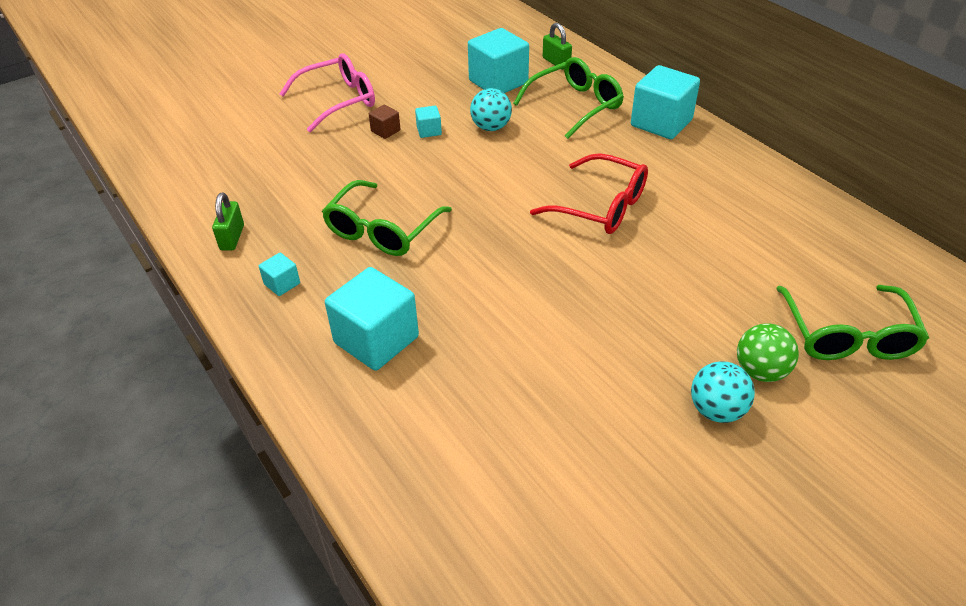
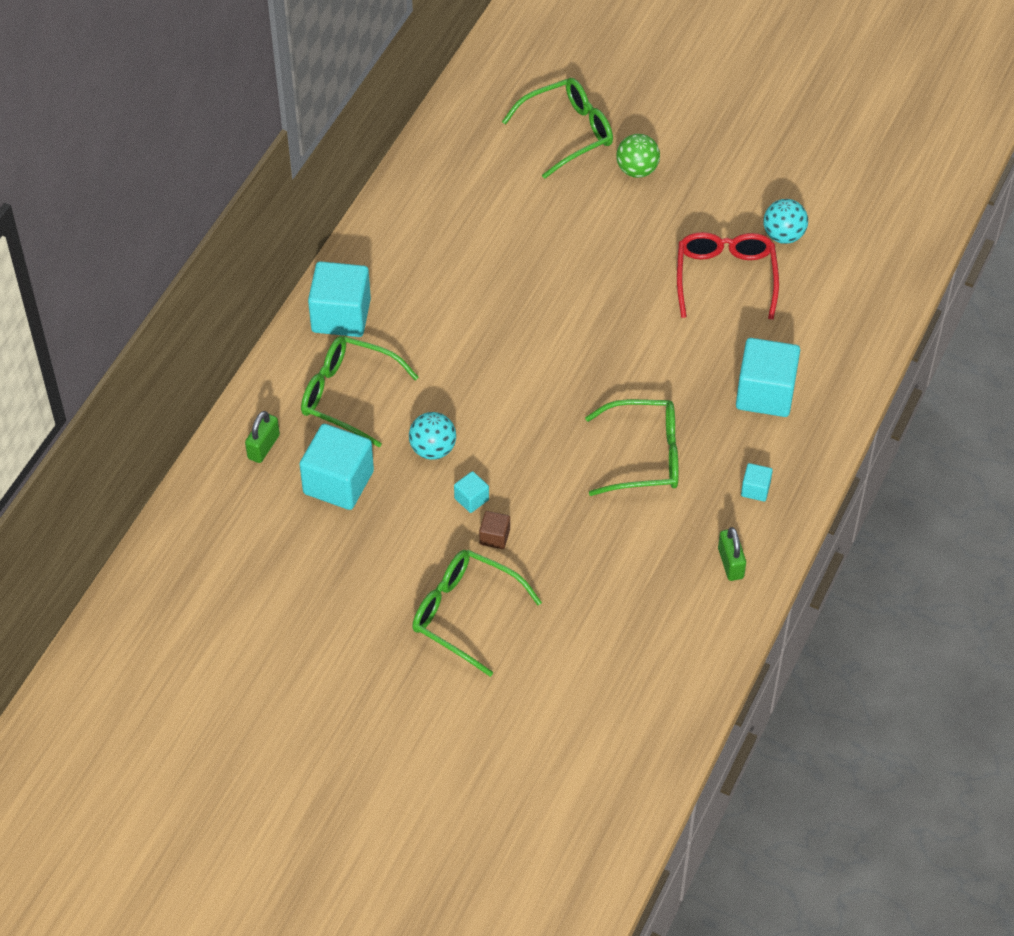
camera: 120 degrees left, 10 degrees up
(232, 237) = (730, 563): green padlock -> green padlock turned 75 degrees counterclockwise
(338, 101) = (465, 614): pink glasses -> green glasses
(601, 206) = (508, 316): red glasses -> red glasses (725, 277)
(716, 410) = (689, 184): turquoise ball -> turquoise ball (783, 235)

